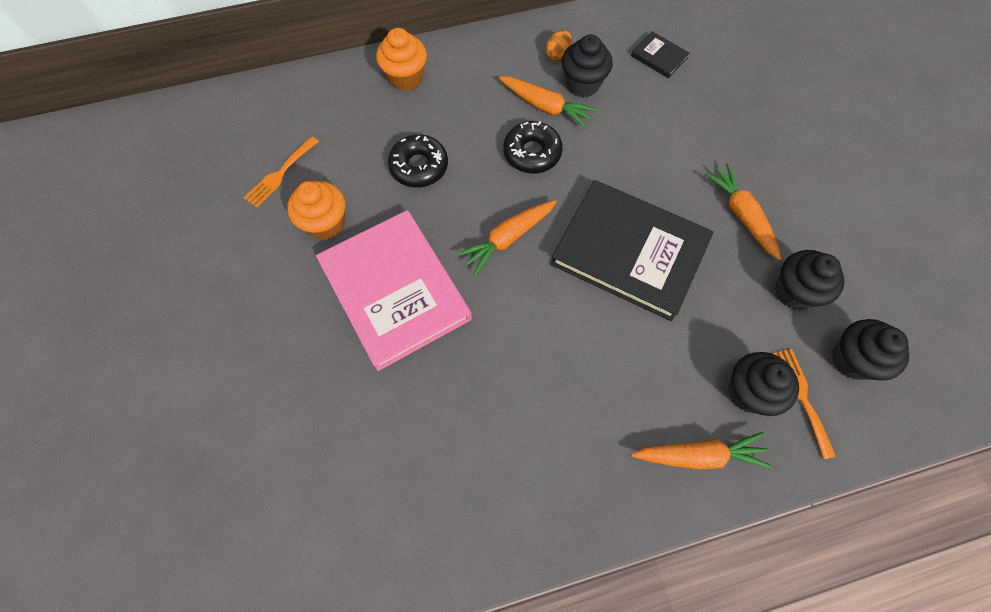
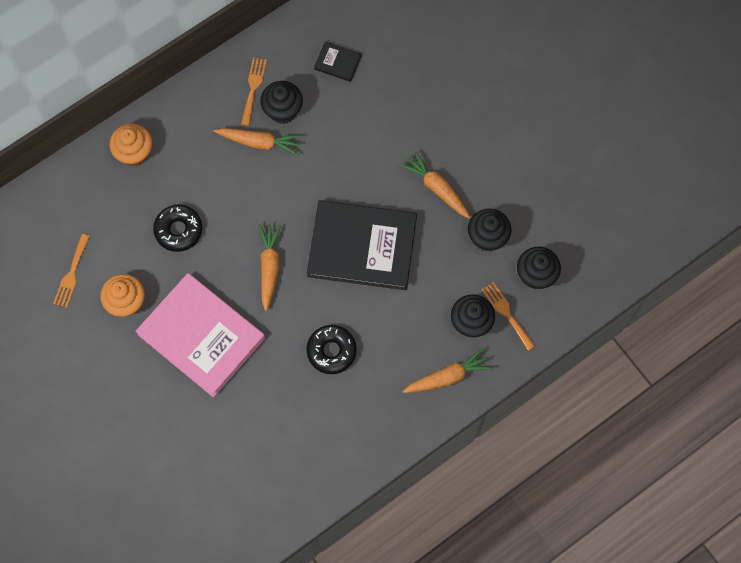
camera: 20 degrees left, 5 degrees up
(508, 238) = (269, 267): orange carrot -> orange carrot turned 150 degrees clockwise
(532, 153) = (263, 188): black donut -> black donut (331, 351)
(558, 54) = (253, 88): orange egg -> orange fork

